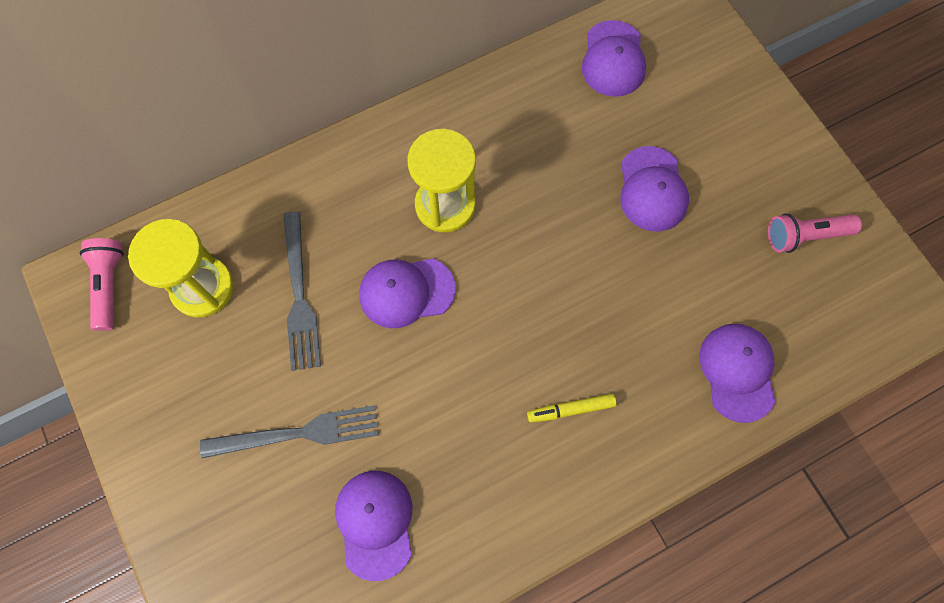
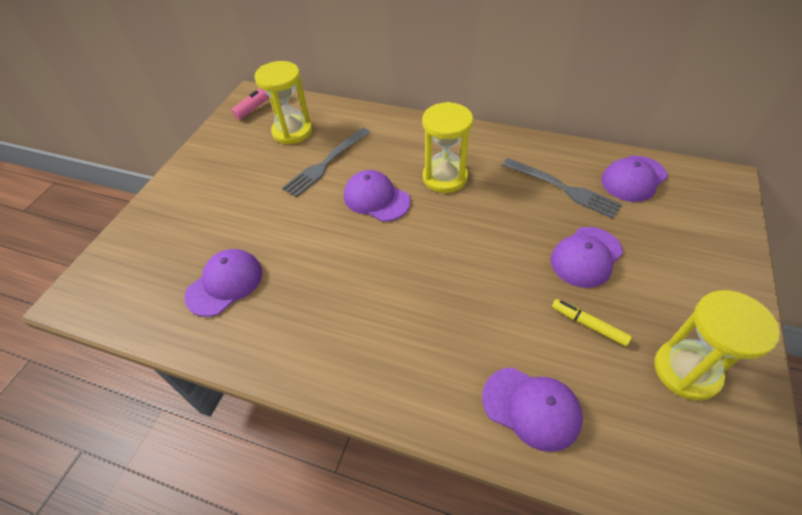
camera: 50 degrees right, 20 degrees down
(298, 433) = (249, 215): grey fork -> grey fork (563, 188)
(571, 409) = (391, 326): yellow marker -> yellow marker (589, 325)
(737, 372) = (531, 408): purple cap -> purple cap turned 75 degrees clockwise
(804, 236) = (686, 371): pink flashlight -> yellow hourglass

